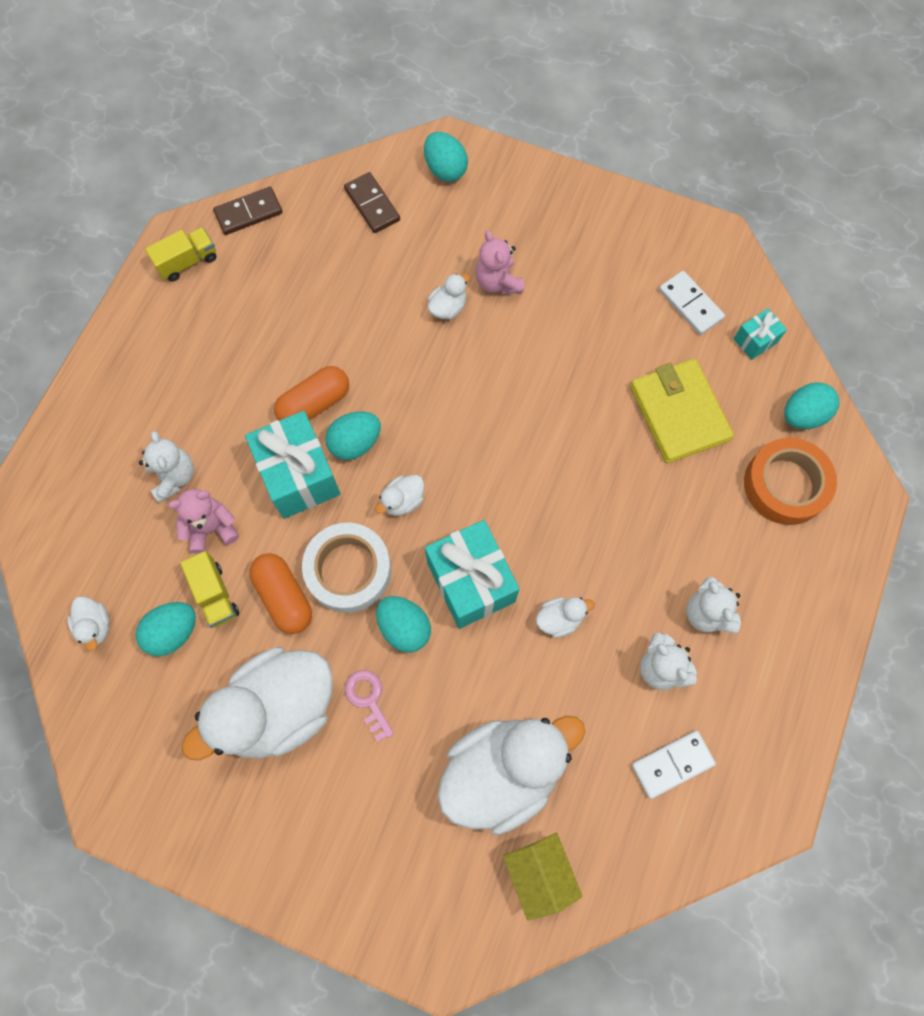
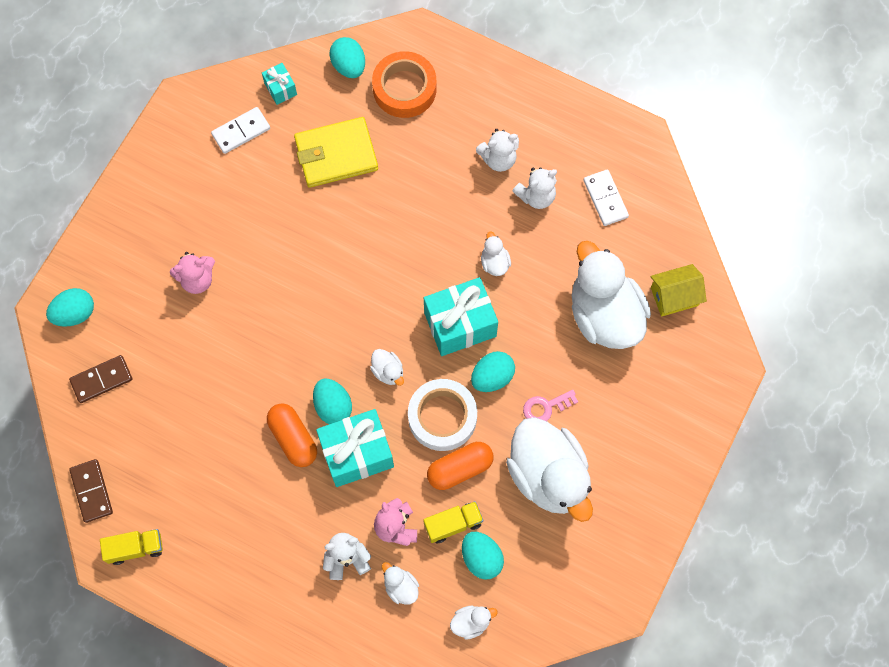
camera: 85 degrees left, 0 degrees up
(187, 262) = (135, 548): yellow truck -> yellow truck turned 105 degrees clockwise
(448, 308) = (216, 322): white duck -> white duck (401, 587)

